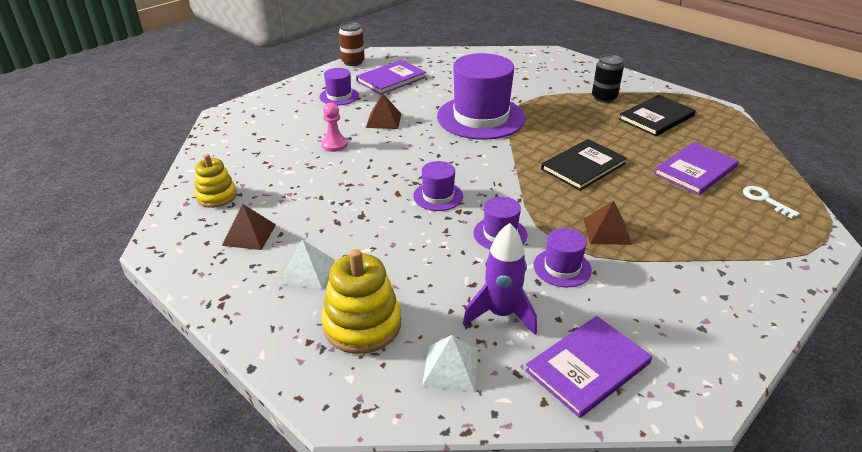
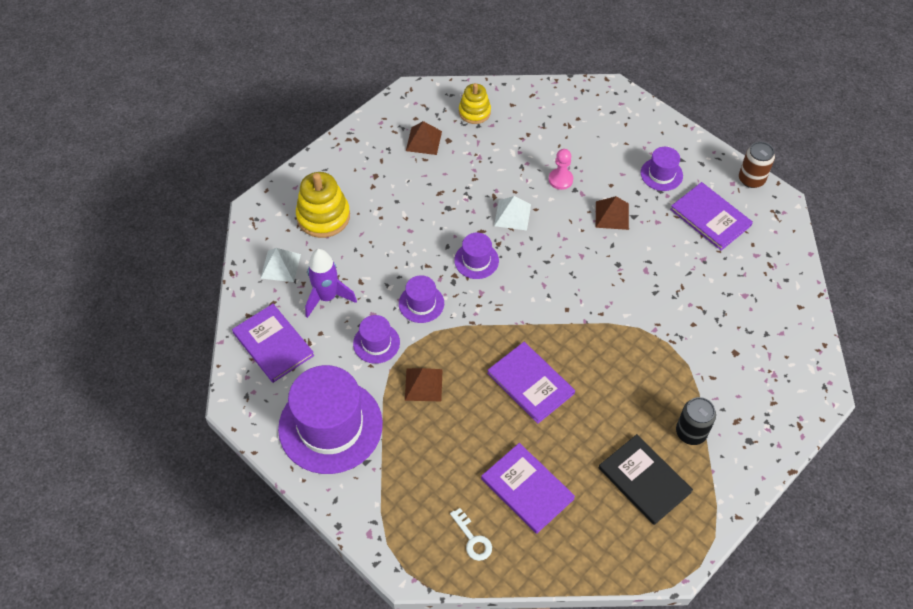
camera: 90 degrees right, 20 degrees up
(307, 271) = (380, 180): white pyramid -> white pyramid (512, 215)
(481, 117) = (626, 300): purple hat -> purple hat (330, 426)
(583, 166) = (530, 383): black book -> purple book
(764, 200) = (473, 539): white key -> white key turned 90 degrees clockwise

